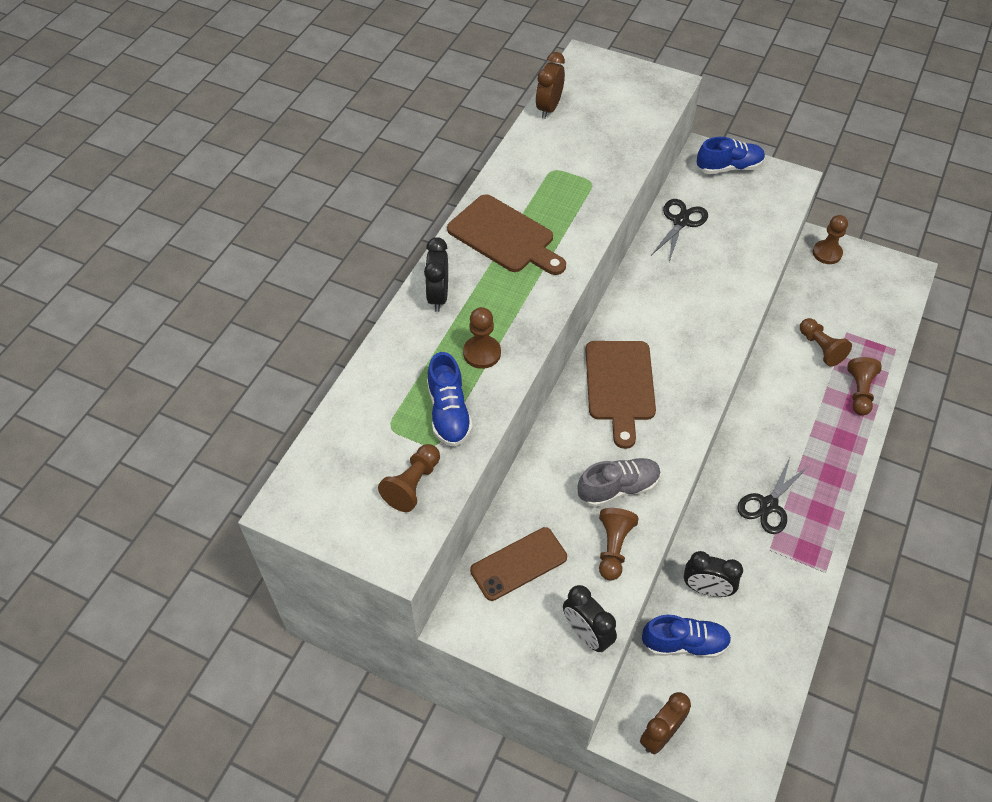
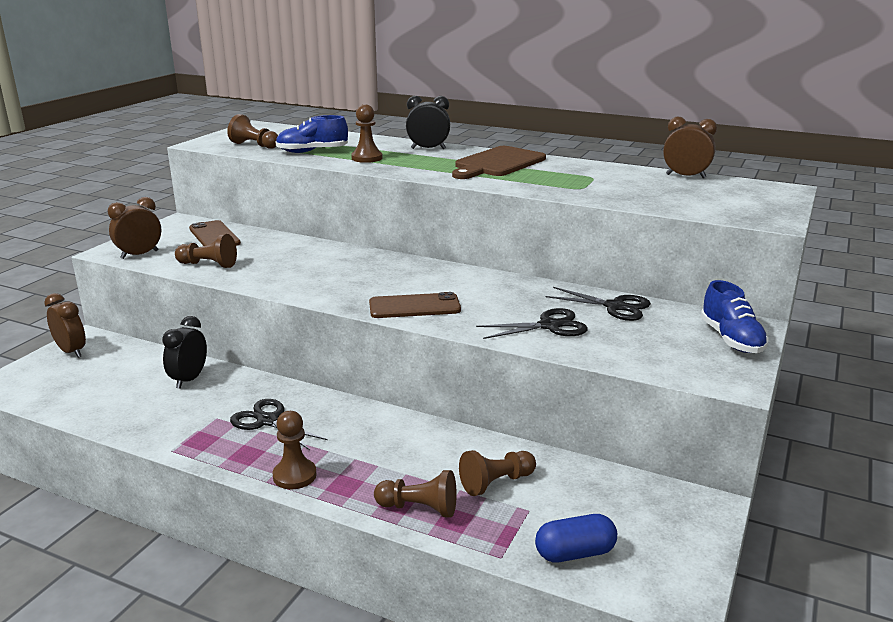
camera: 90 degrees right, 30 degrees down
(586, 634) = (139, 254): black clock -> brown clock
(618, 488) = (265, 268): grey shoe -> none
(620, 385) = (379, 271): brown cutting board -> none
(684, 643) = (142, 366): blue shoe -> none
(699, 354) = (414, 307): none -> brown phone
(723, 265) = (549, 326): none -> black scissors
(827, 253) = (687, 510): brown pawn -> brown pawn (294, 476)
(882, 312) = (575, 553): none -> blue capsule

